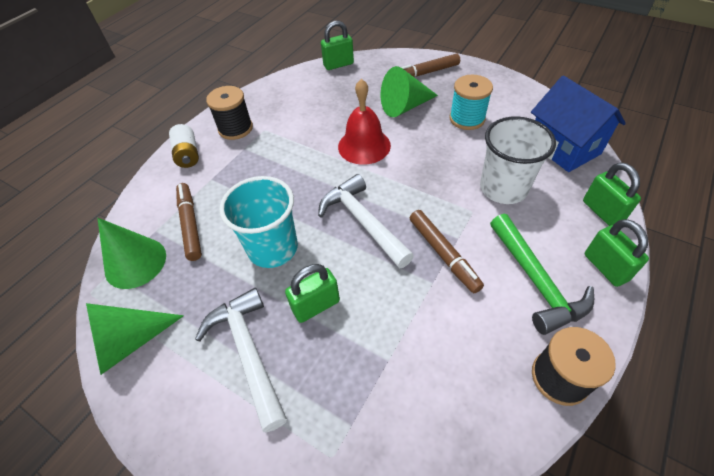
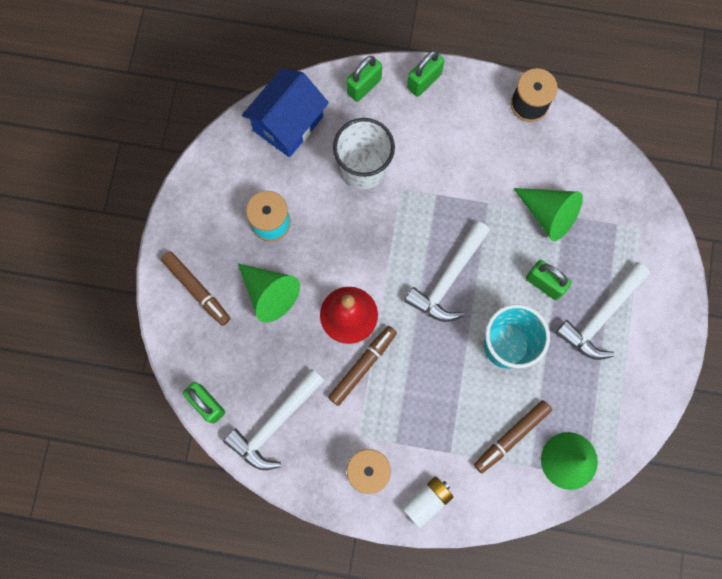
camera: 115 degrees left, 25 degrees up
(129, 342) = (633, 413): green cone -> green cone (549, 214)
(304, 91) = (275, 423): none -> white hammer
(443, 254) = (457, 201): brown marker -> brown marker (362, 366)
(535, 281) = (456, 128): green hammer -> none

